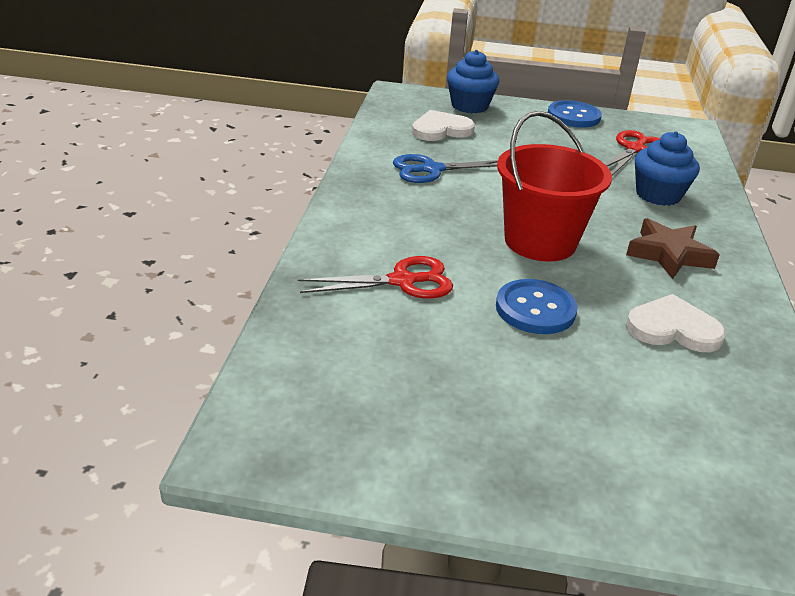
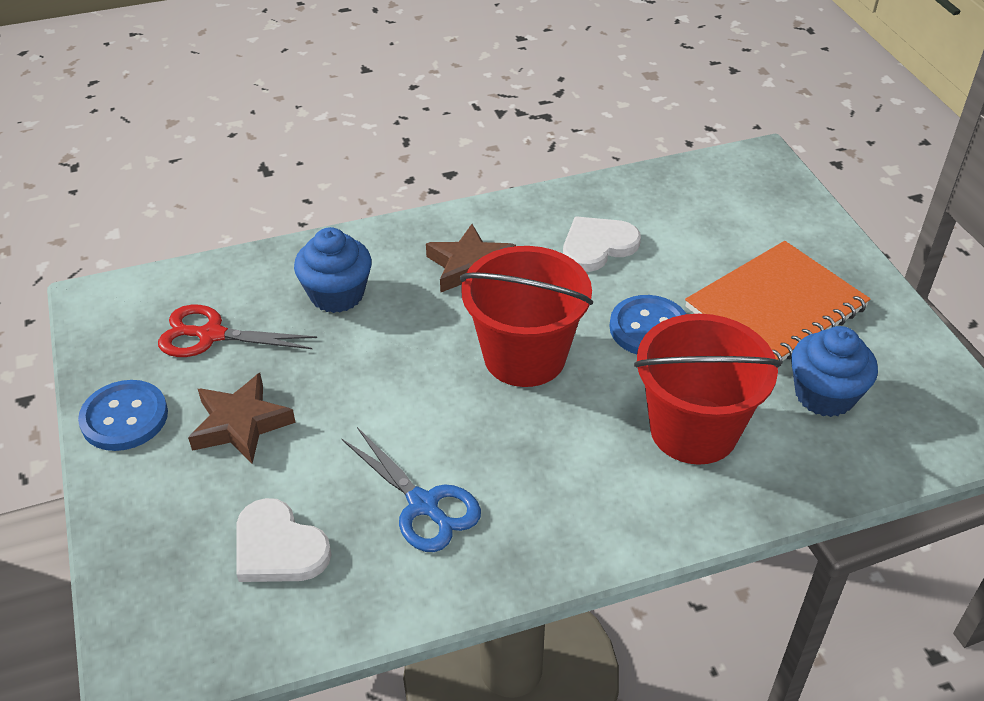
camera: 115 degrees left, 10 degrees up
(402, 281) = (693, 430): red scissors -> red bucket
(469, 106) = (153, 549): blue cupcake -> blue cupcake (824, 395)
(516, 398) = (775, 307): none -> orange notebook
(544, 140) = (240, 424): none -> brown star
(673, 328) = (597, 246): white heart -> white heart turned 75 degrees clockwise

